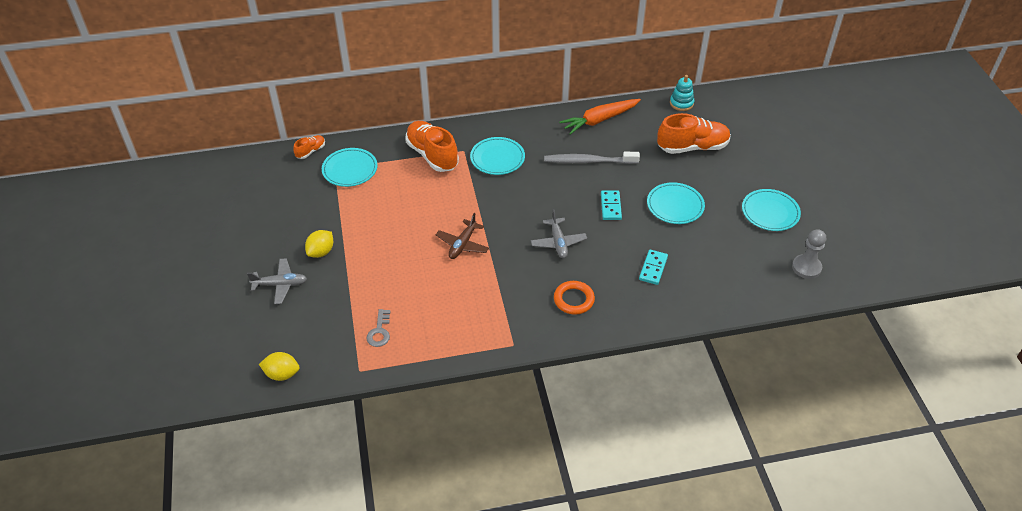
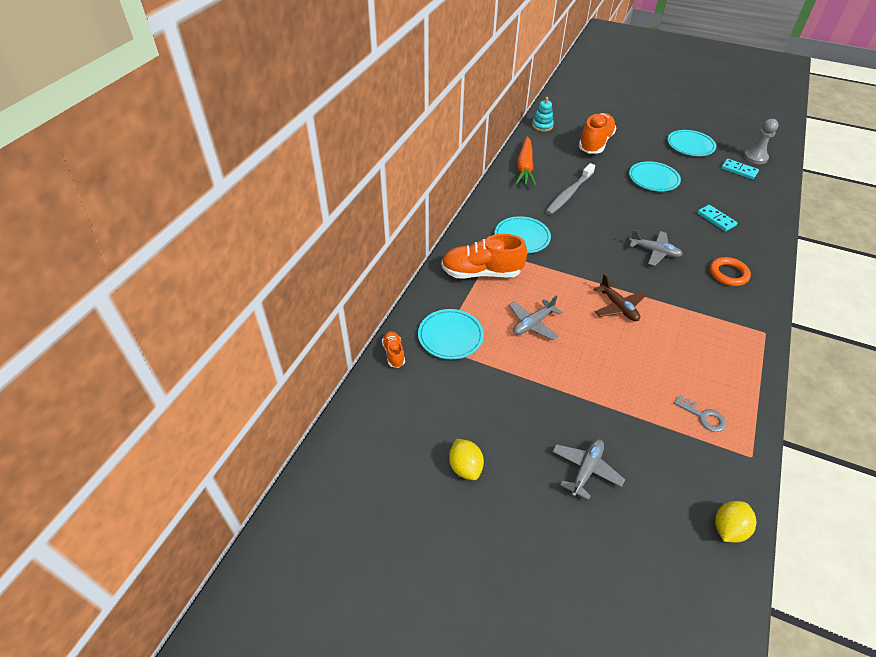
camera: 55 degrees left, 0 degrees up
(321, 252) = (558, 412): yellow lemon -> yellow lemon (465, 467)
(400, 205) = (533, 324): none -> grey plane
(611, 206) = (631, 207): turquoise domino -> turquoise domino (739, 170)

